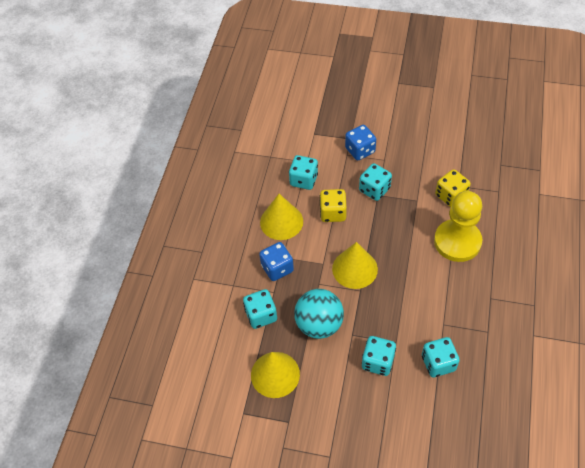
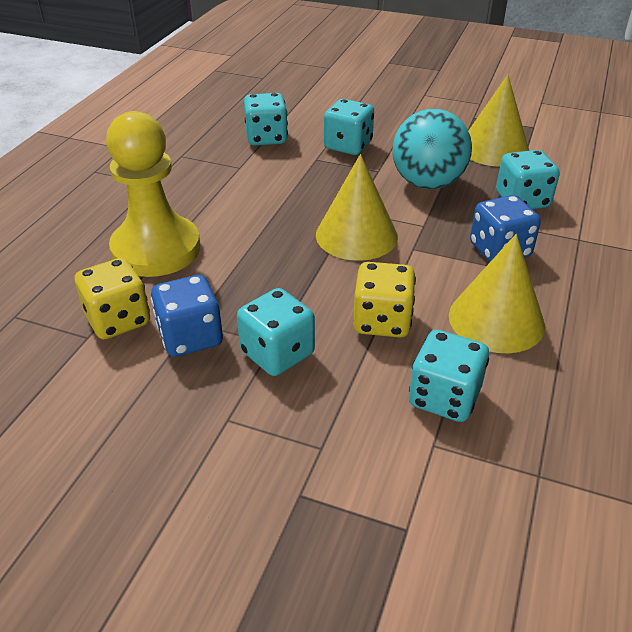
camera: 175 degrees left, 15 degrees down
(360, 150) = (282, 453): blue dice -> blue dice (190, 337)

